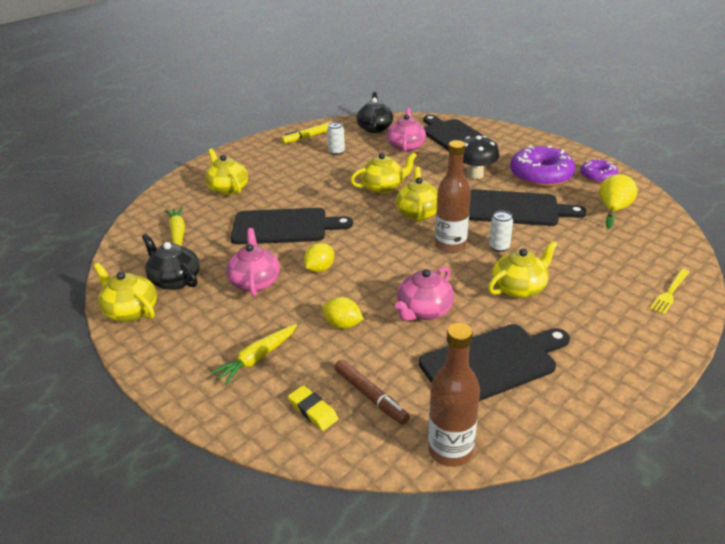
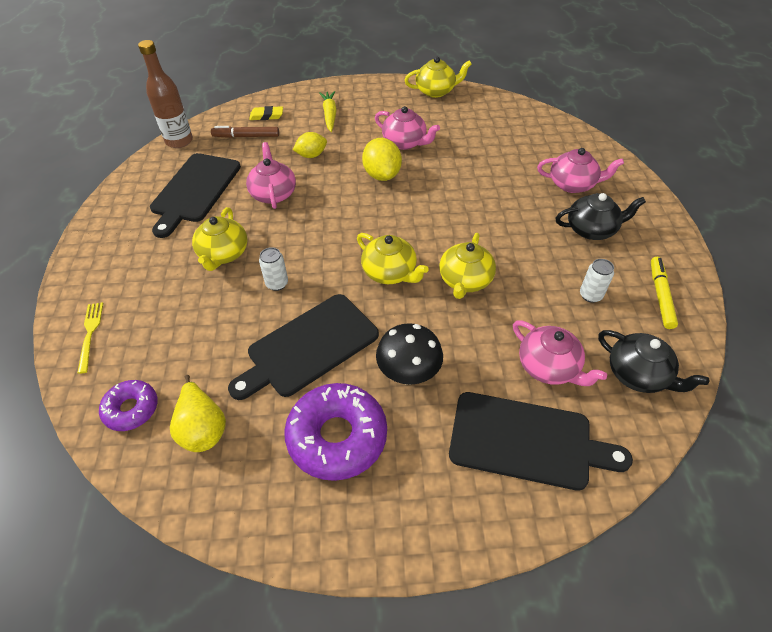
camera: 130 degrees right, 15 degrees up
(175, 280) = (450, 114): black teapot -> black teapot (592, 229)
(178, 233) = (517, 134): yellow carrot -> none
(228, 188) = (573, 184): yellow teapot -> pink teapot
(284, 227) = (463, 185): black cutting board -> none
(320, 269) = (382, 175): yellow lemon -> yellow lemon, size x1.51
(450, 245) = (318, 257): brown bottle -> none
(598, 176) = (265, 498): purple donut -> purple donut (131, 409)

